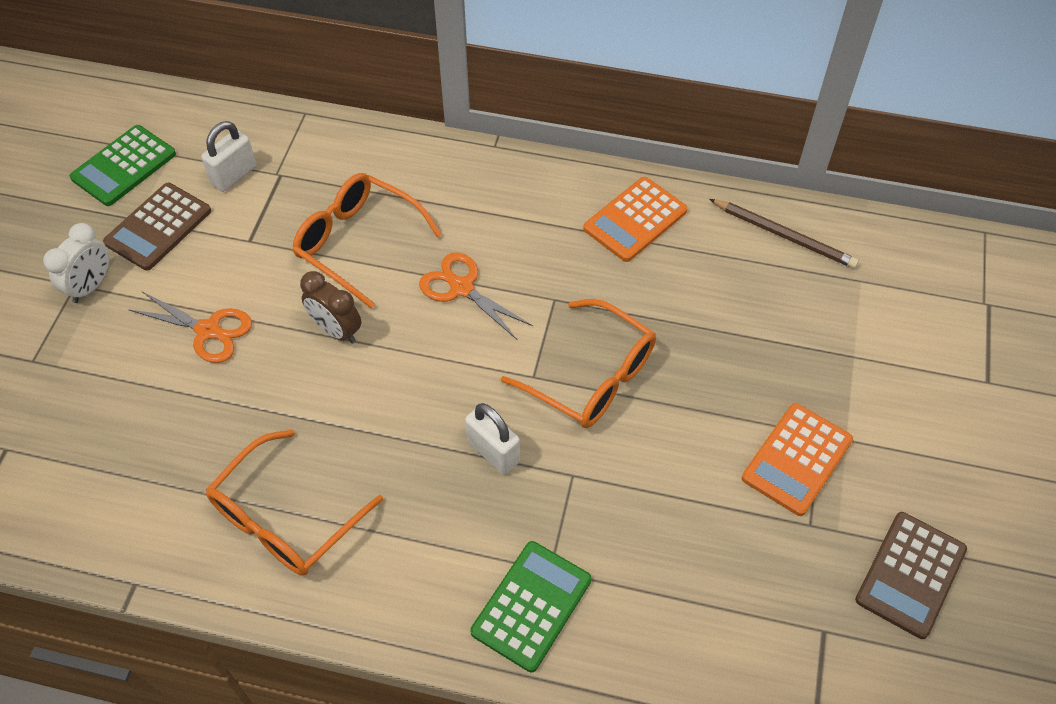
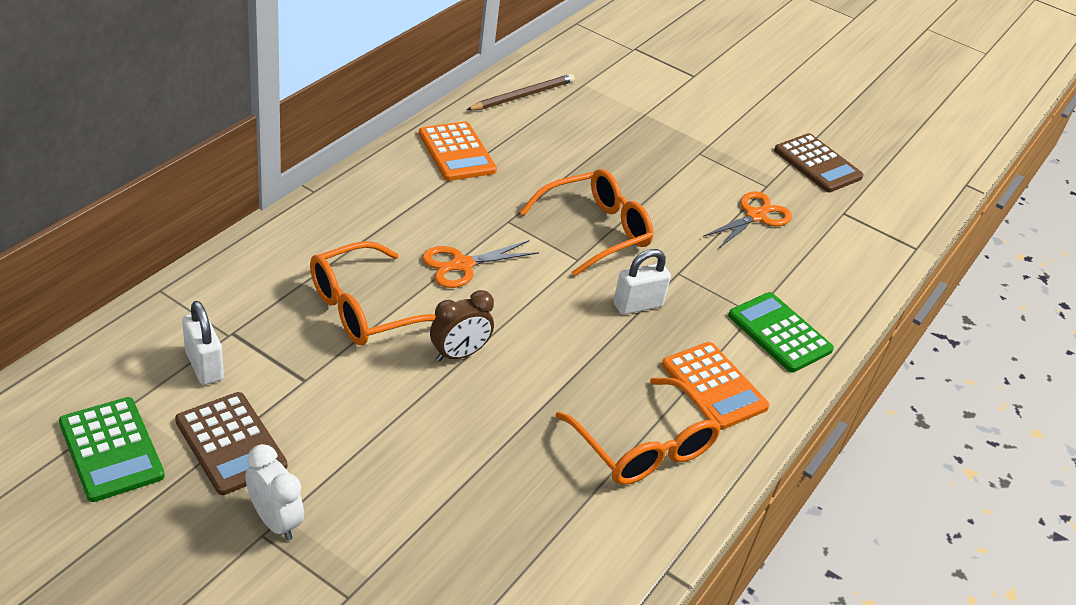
camera: 75 degrees left, 15 degrees down
(208, 330) = (401, 441): orange scissors -> orange scissors (755, 216)
(797, 459) = (714, 170): orange calculator -> orange calculator (714, 386)

